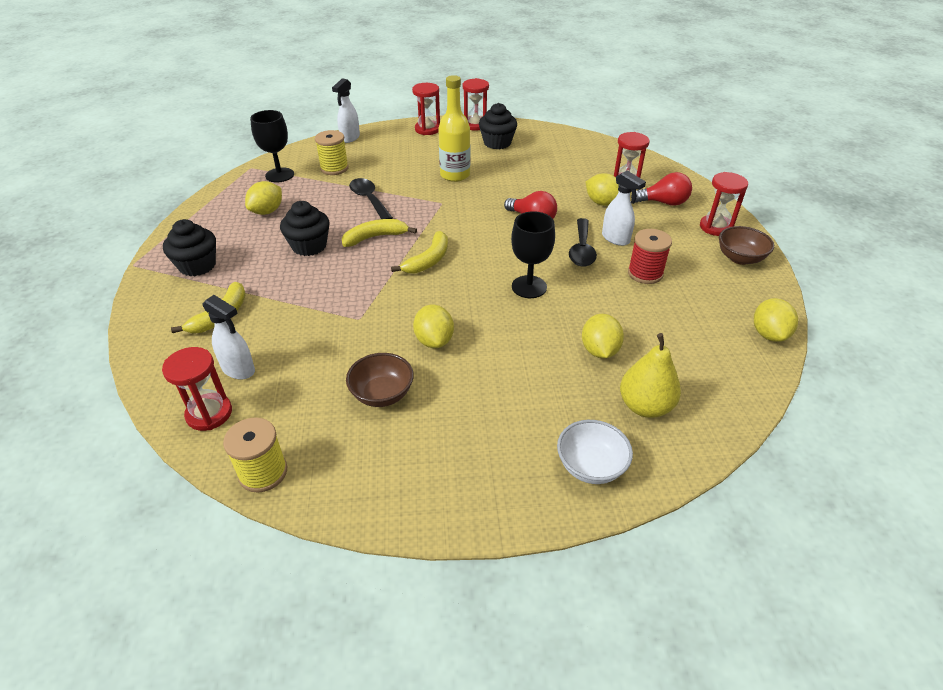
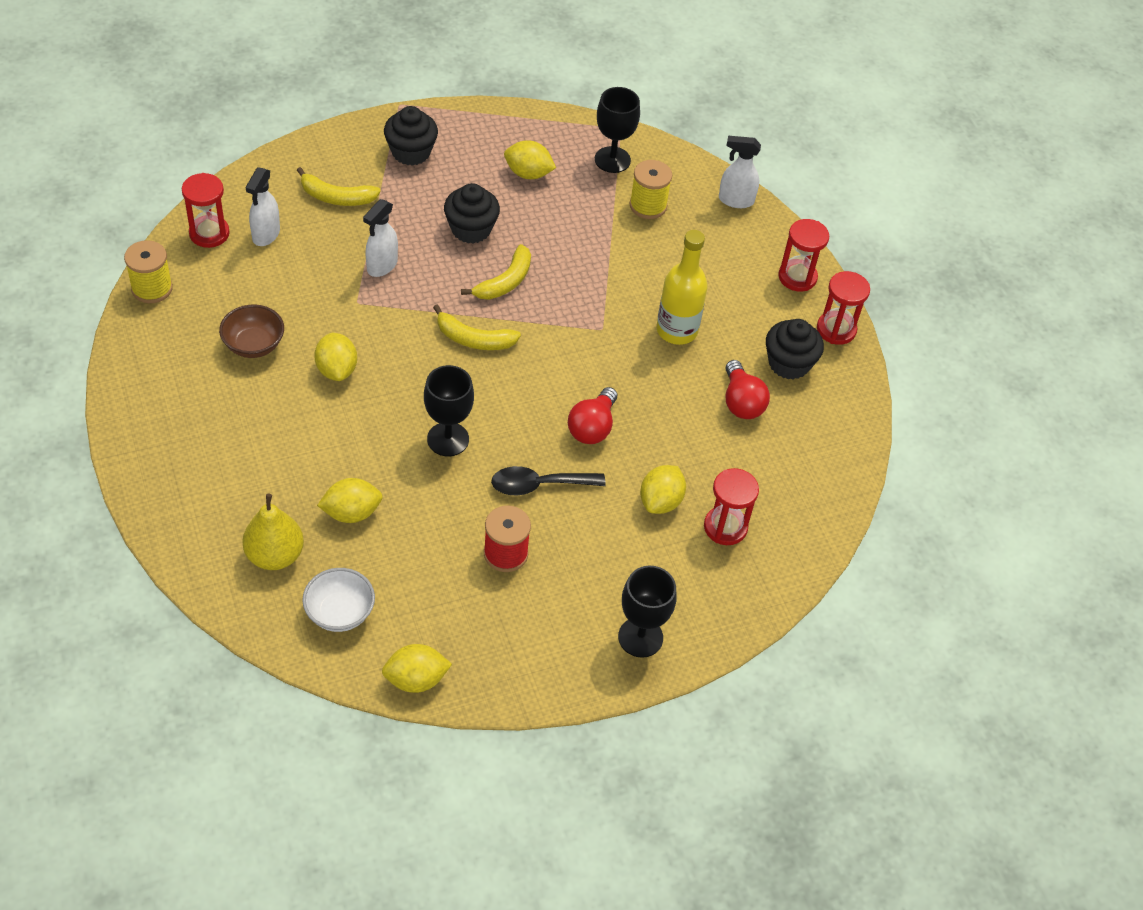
camera: 70 degrees right, 10 degrees up
(369, 199) = (585, 257): black spoon -> none
(375, 237) = (505, 282): yellow banana -> yellow banana turned 75 degrees clockwise
(434, 340) = (336, 370): yellow lemon -> yellow lemon turned 75 degrees counterclockwise
(590, 466) = (191, 513): white bowl -> white bowl (340, 612)
(616, 239) = (575, 520): white spray bottle -> white spray bottle (382, 266)
(663, 203) = (686, 575): red light bulb -> red light bulb (741, 402)
(716, 227) = (640, 637): red hourglass -> black goblet
(740, 258) = (570, 661): brown bowl -> none

